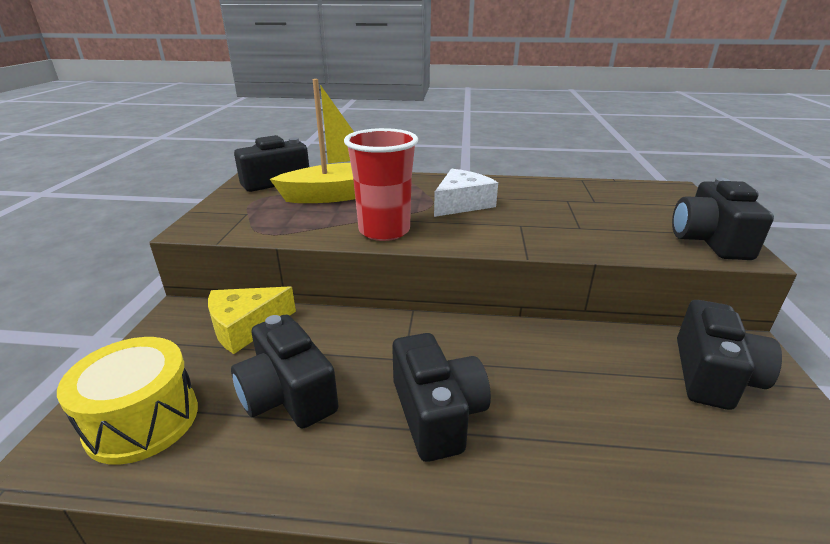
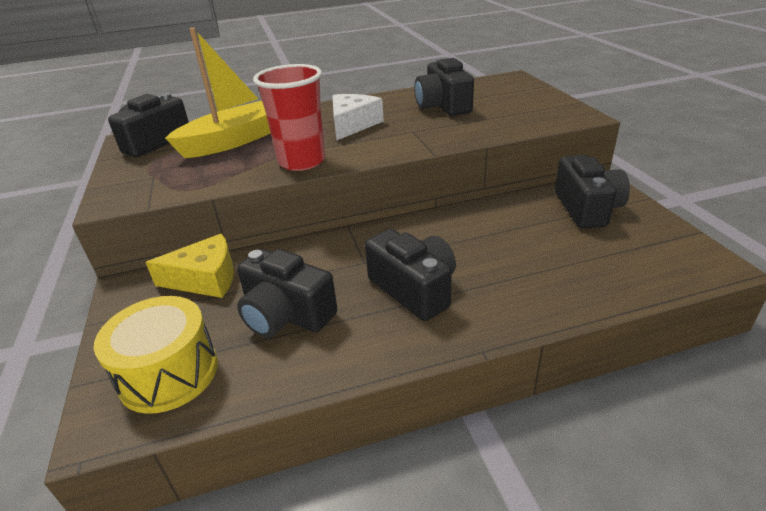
camera: 20 degrees left, 5 degrees up
(246, 326) = (205, 279): yellow cheese -> yellow cheese turned 135 degrees counterclockwise
(709, 240) = (556, 112): black camera -> black camera (443, 106)

